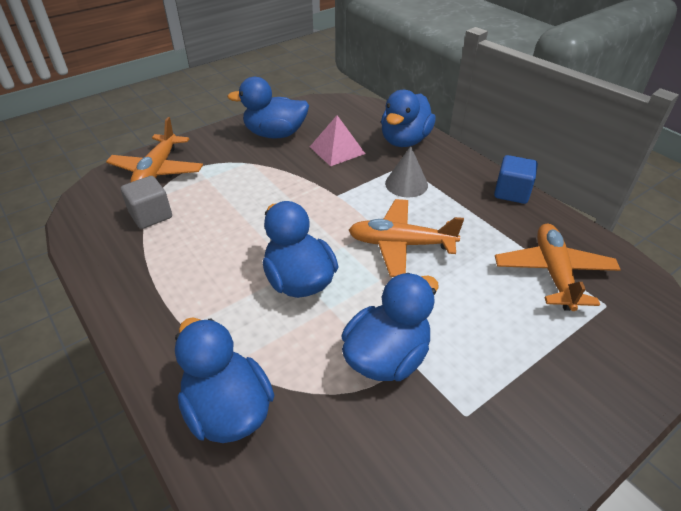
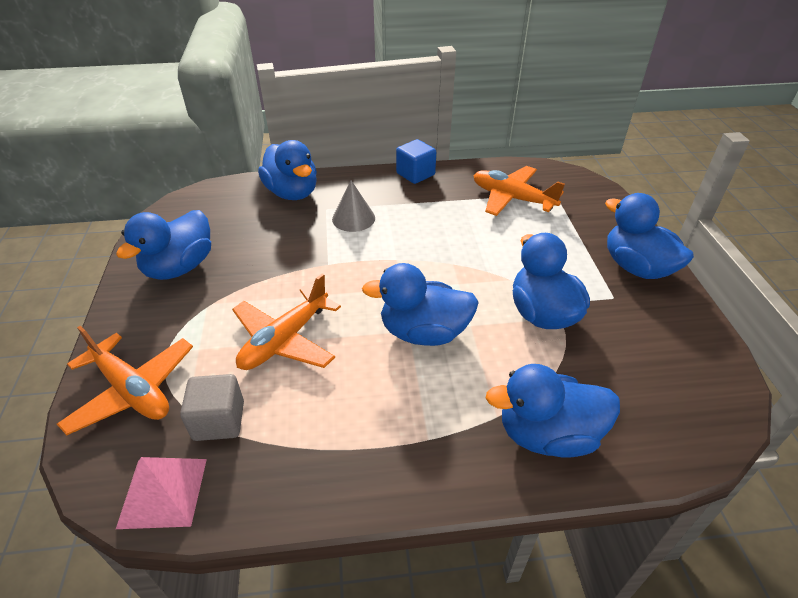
camera: 60 degrees left, 0 degrees up
(337, 150) = (259, 237): pink pyramid -> pink pyramid (163, 492)
(401, 244) = (426, 254): orange plane -> orange plane (285, 340)
(544, 426) = (636, 267): none -> blue duck

